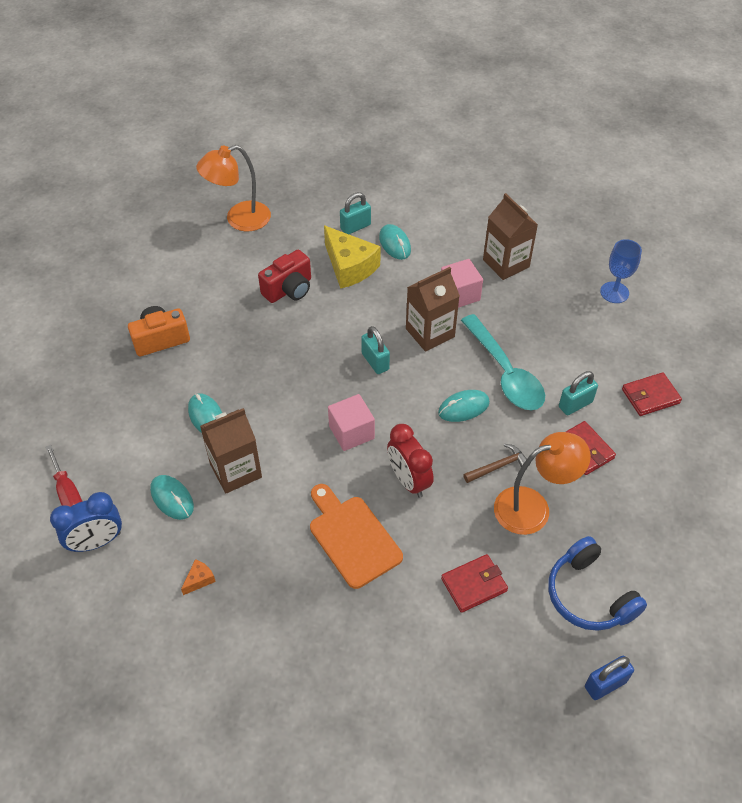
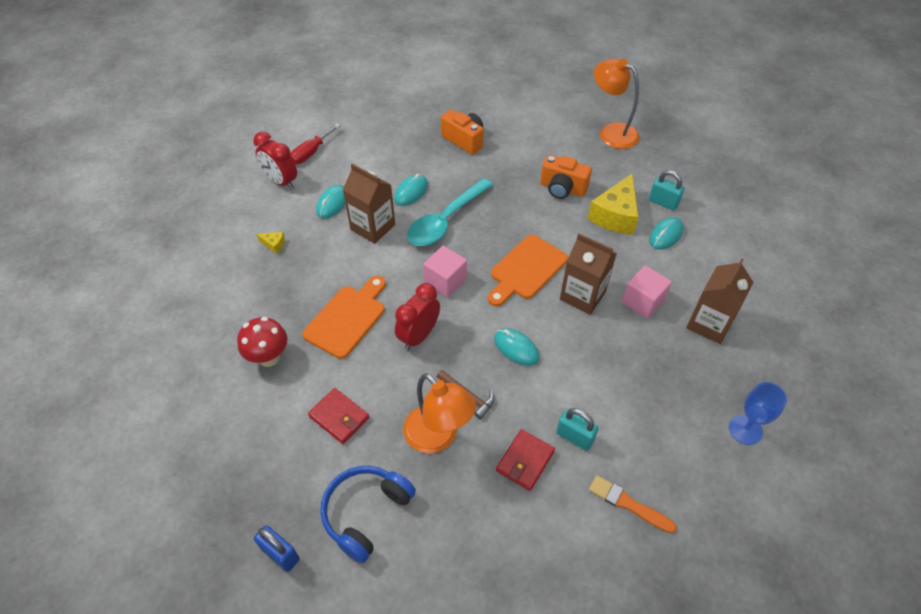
camera: 65 degrees right, 0 degrees up
(97, 542) = (281, 181): blue clock -> red clock
(199, 579) = (274, 244): orange cheese -> yellow cheese
(289, 289) = (562, 188): red camera -> orange camera
(366, 631) = (269, 357): none -> red mushroom
(375, 361) = (526, 270): turquoise padlock -> orange cutting board
(505, 373) = (575, 367): turquoise spoon -> turquoise spoon (445, 220)
(650, 396) = (628, 504): red wallet -> orange brush

